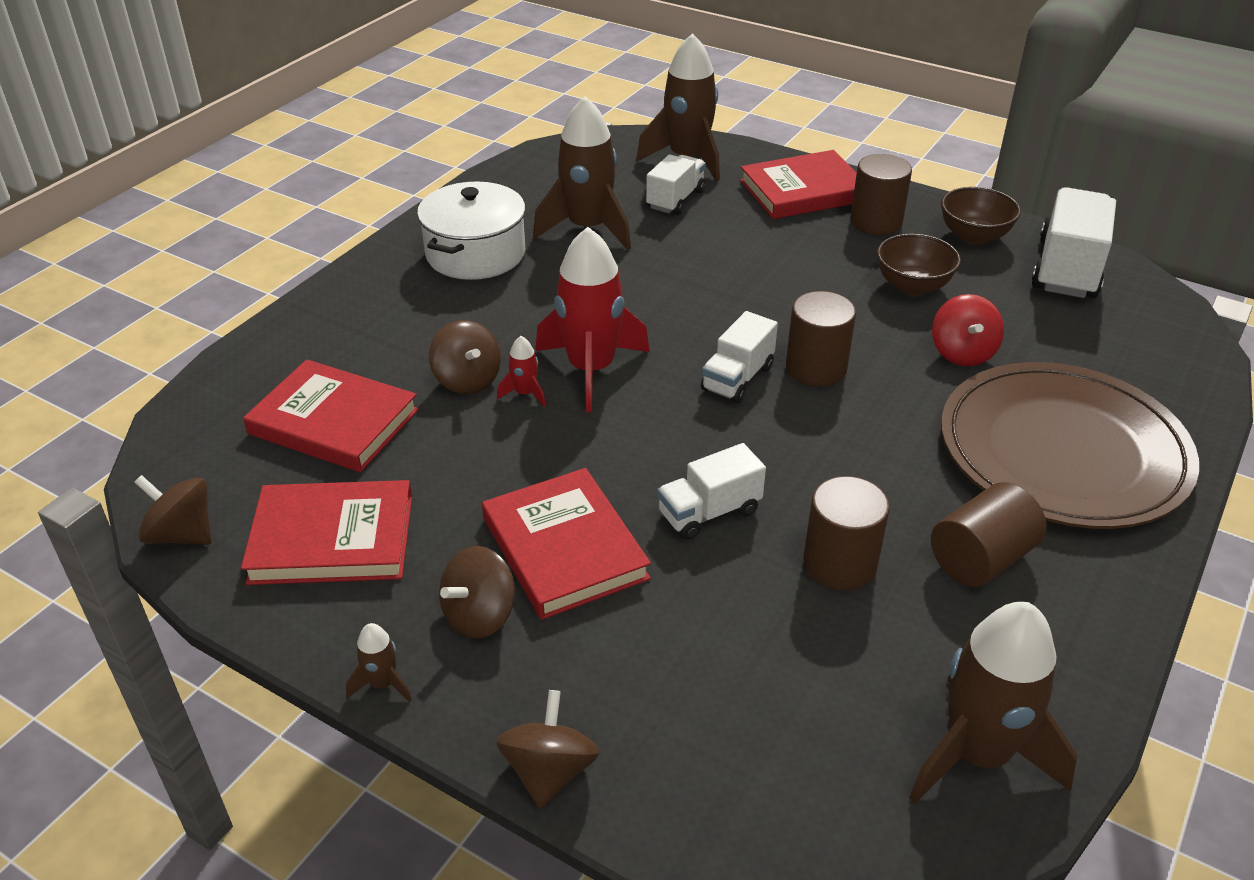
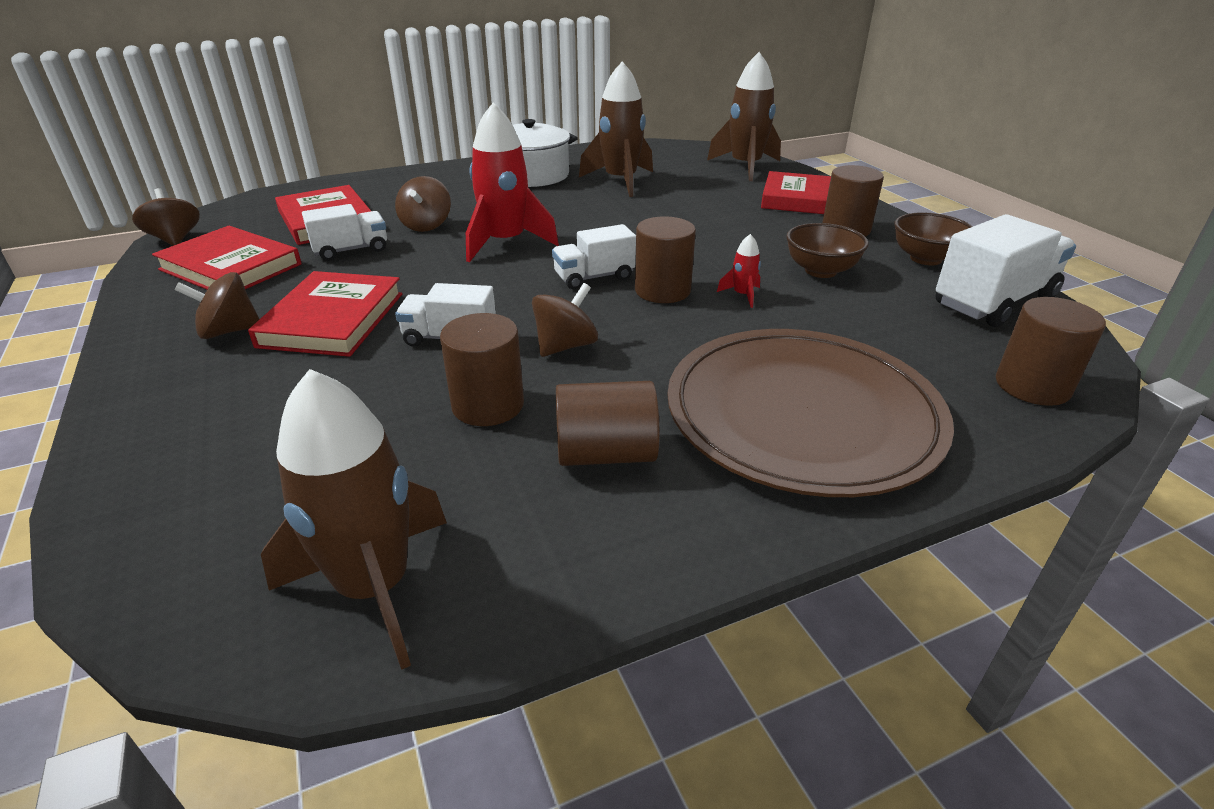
camera: 35 degrees right, 5 degrees down
(382, 683) = (126, 339): brown rocket -> none
(525, 393) = (446, 241): red rocket -> red rocket (742, 295)
(549, 771) = (111, 426): brown spinning top -> brown spinning top (565, 346)
(675, 199) = (704, 182): white truck -> white truck (351, 250)
(962, 353) = (803, 321): red spinning top -> none
(1167, 349) = (1032, 386): none -> brown cylinder

